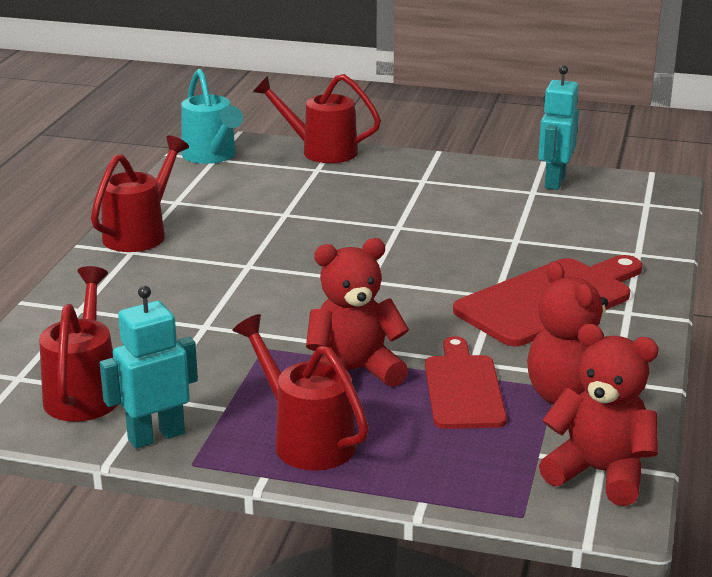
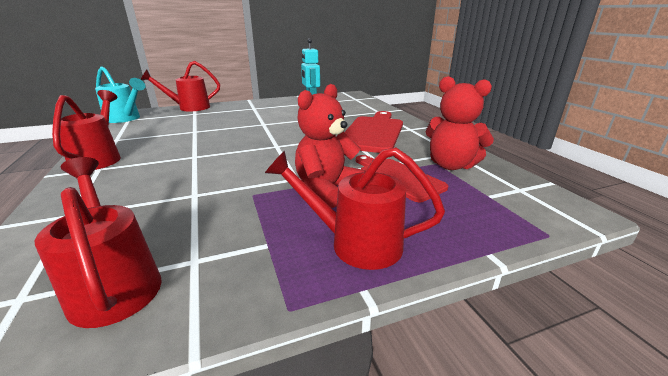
camera: 35 degrees left, 0 degrees up
(156, 436) = (227, 297): turquoise robot -> none
(599, 473) = (529, 194): red teddy bear -> none

